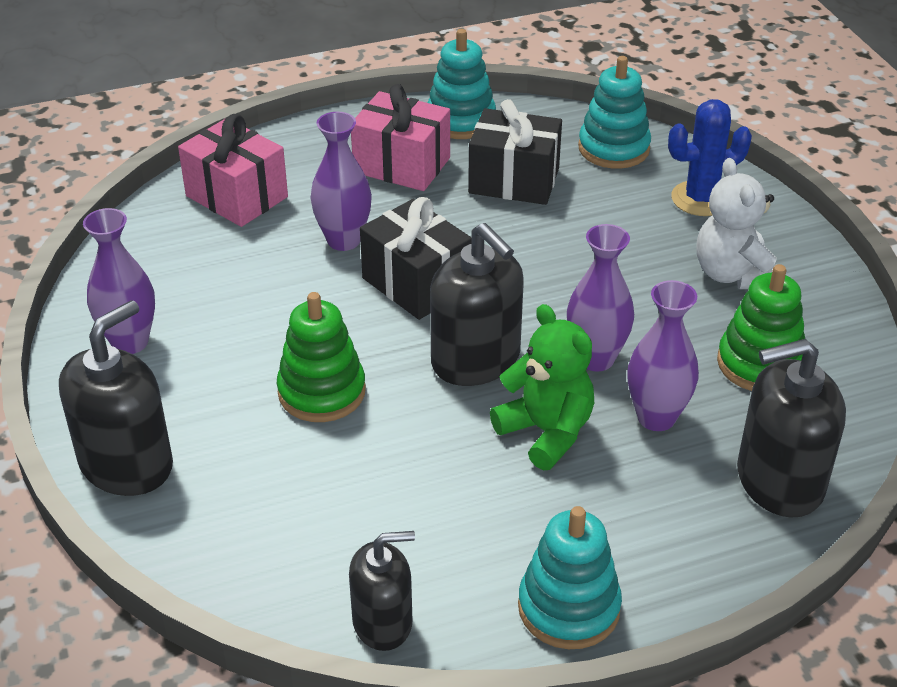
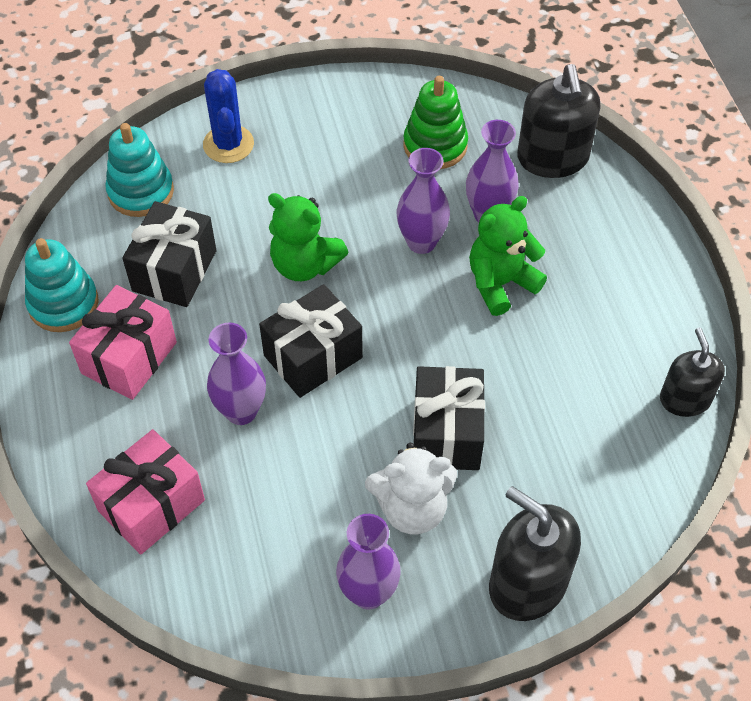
camera: 85 degrees left, 15 degrees up
(322, 392) = (447, 433): green stacking toy -> black gift
(476, 360) = (416, 321): black soap dispenser -> none
(541, 268) = (304, 264): none -> green teddy bear
(568, 608) = (667, 289): turquoise stacking toy -> none
(733, 274) = (330, 141): white teddy bear -> white teddy bear (412, 508)

